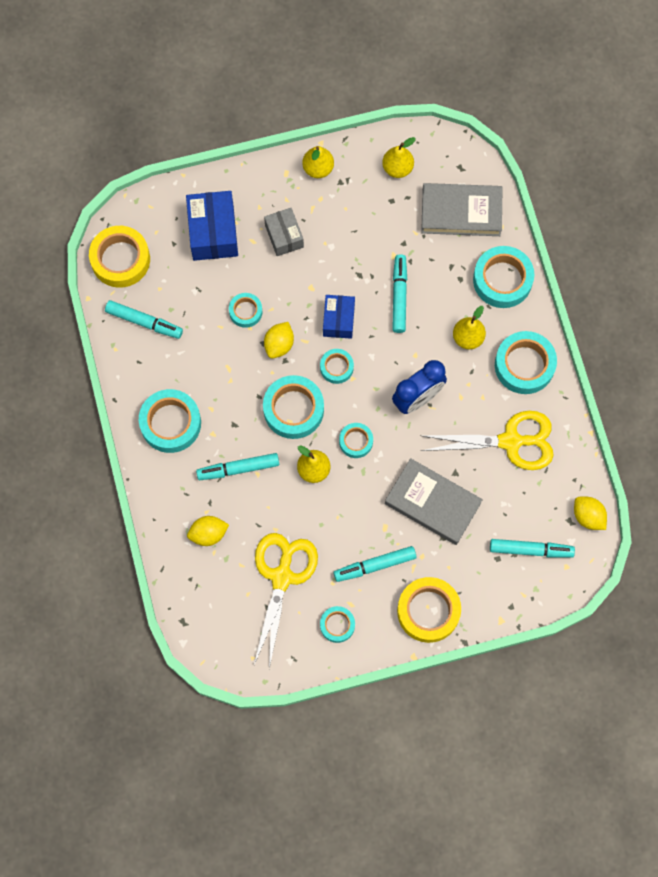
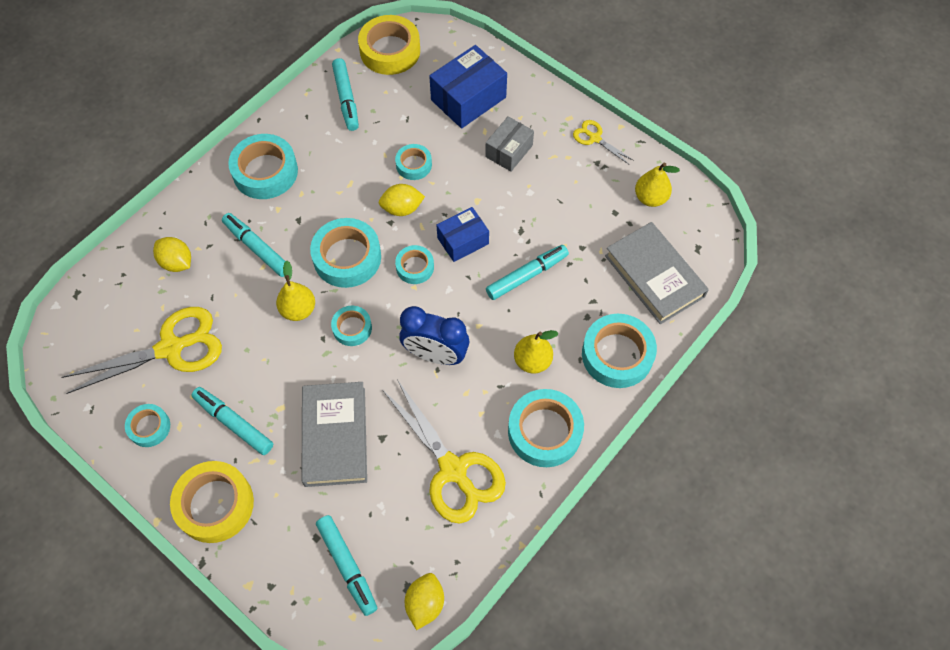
camera: 55 degrees right, 10 degrees down
(318, 168) = (594, 138): yellow pear -> yellow scissors

